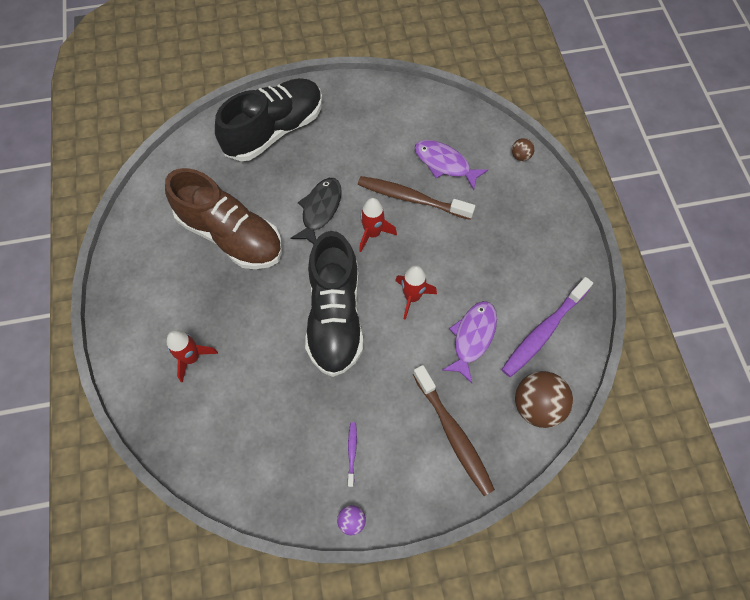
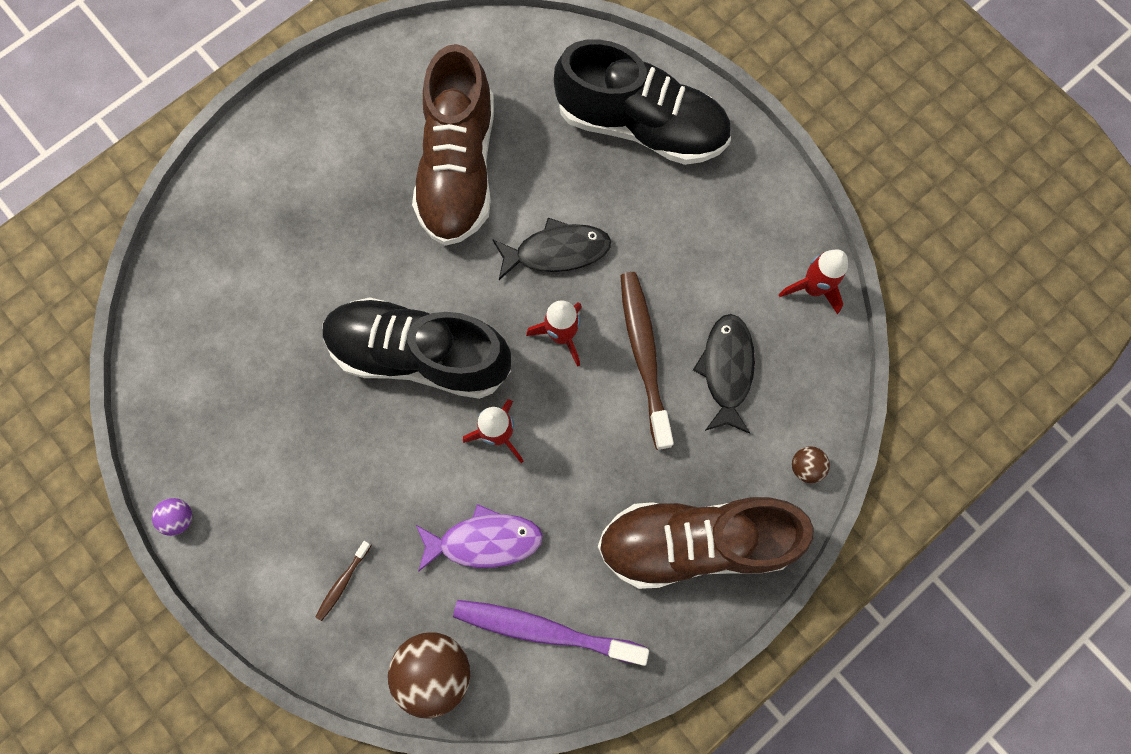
camera: 60 degrees right, 10 degrees up
(192, 358) = (278, 225): red rocket -> red rocket (812, 288)
(335, 316) = (420, 355): black shoe -> black shoe turned 45 degrees clockwise
(352, 452) = (259, 473): purple toothbrush -> none
(445, 164) = (726, 370): purple fish -> black fish
(453, 434) = (343, 582): brown toothbrush -> brown toothbrush, size x0.45
(533, 229) = (695, 541): none -> brown shoe

